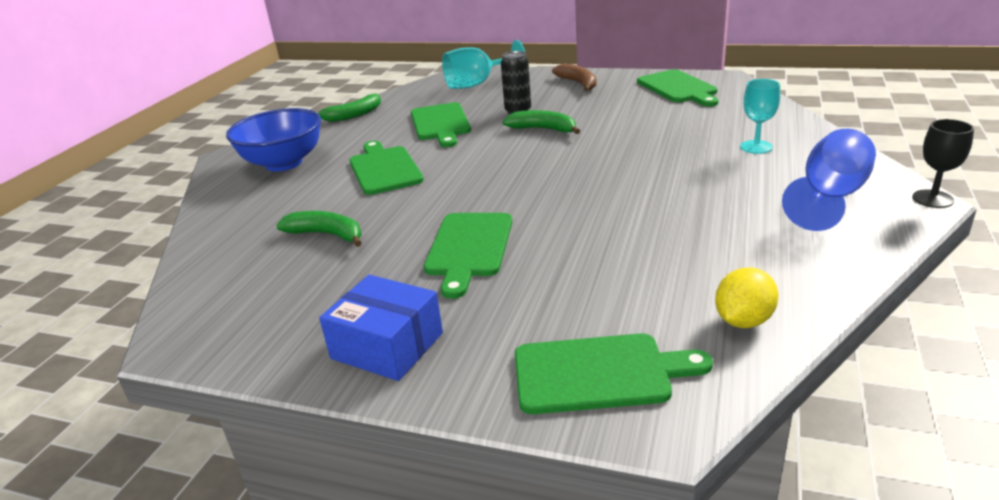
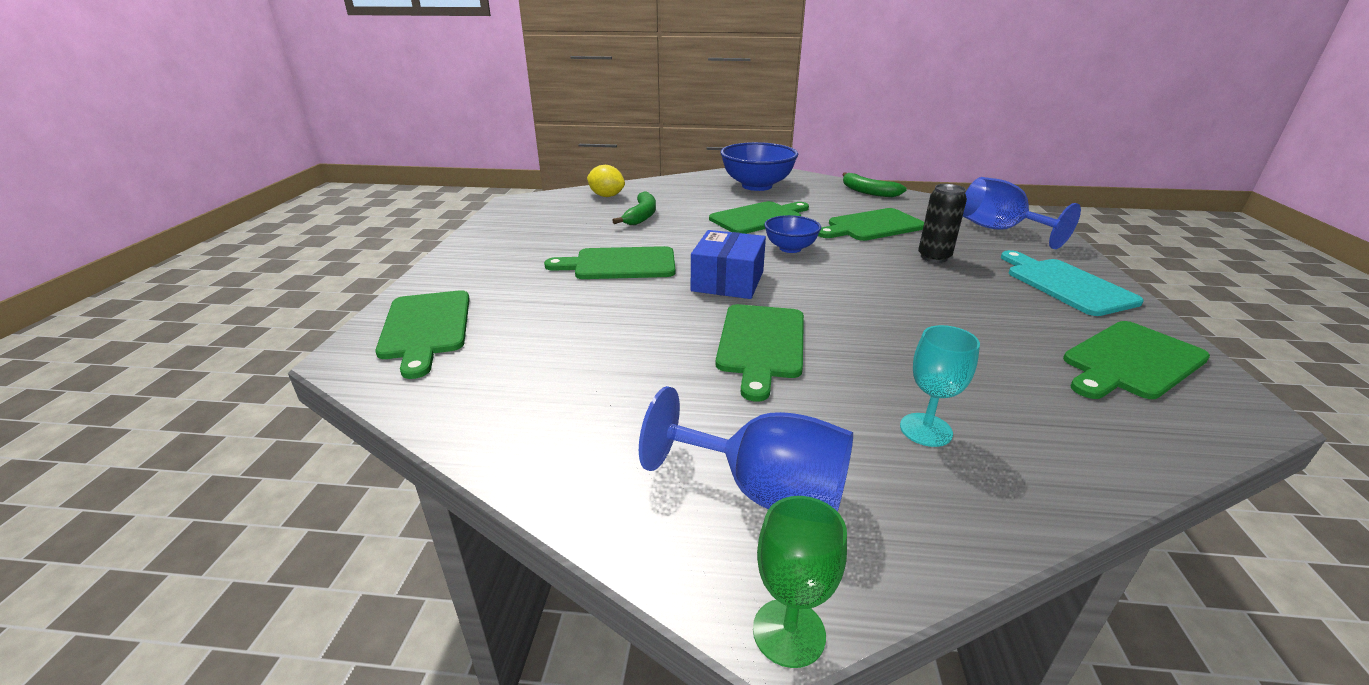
camera: 75 degrees right, 0 degrees up
(387, 345) = (491, 253): blue box -> blue box (728, 281)
(472, 161) = (790, 248): none -> blue bowl
(477, 84) = (1000, 230): turquoise goblet -> blue goblet
(543, 129) = (891, 274): green banana -> none
(578, 83) = (1066, 285): brown banana -> turquoise cutting board
(651, 186) = (761, 344): none -> green cutting board
(743, 320) = (471, 398): yellow lemon -> yellow lemon (606, 196)
(932, 199) = (789, 632): black goblet -> green goblet

